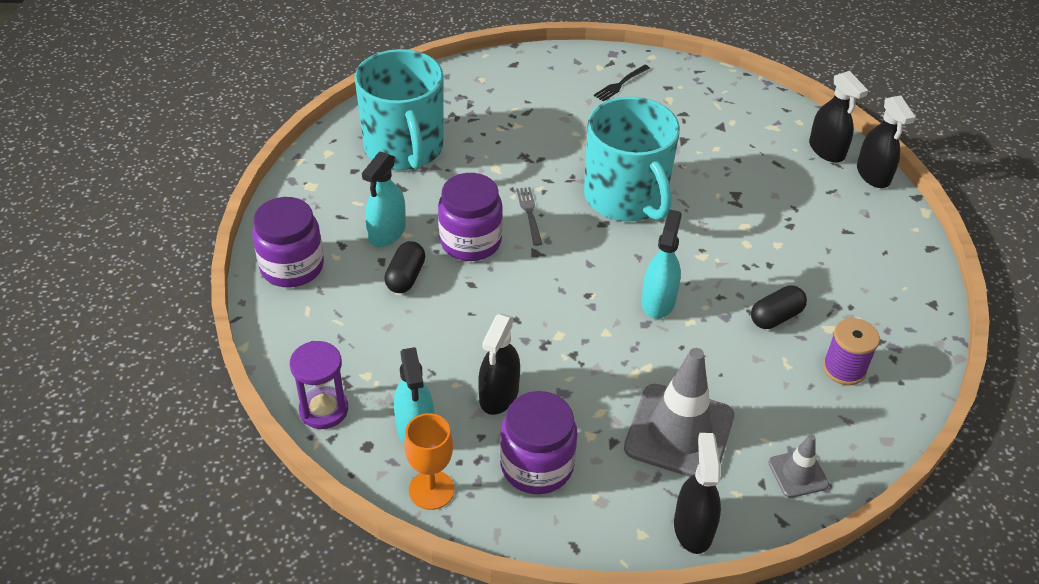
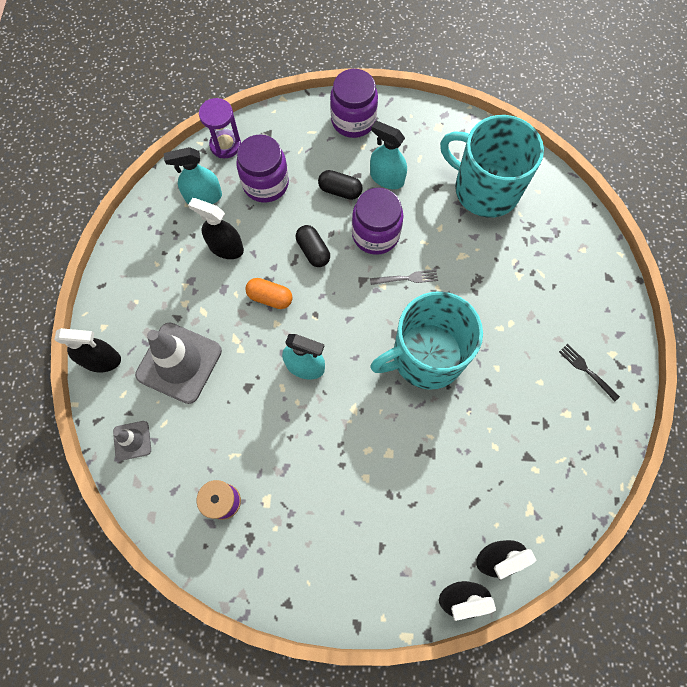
camera: 95 degrees right, 25 degrees up
(404, 148) = (485, 189): turquoise mug -> turquoise mug turned 45 degrees clockwise
(431, 490) = (156, 205): orange goblet -> none
(537, 465) = (165, 267): purple jar -> purple jar (265, 183)
(570, 341) = (270, 297): none -> orange capsule
(776, 317) = (282, 457): black capsule -> black capsule (313, 251)

